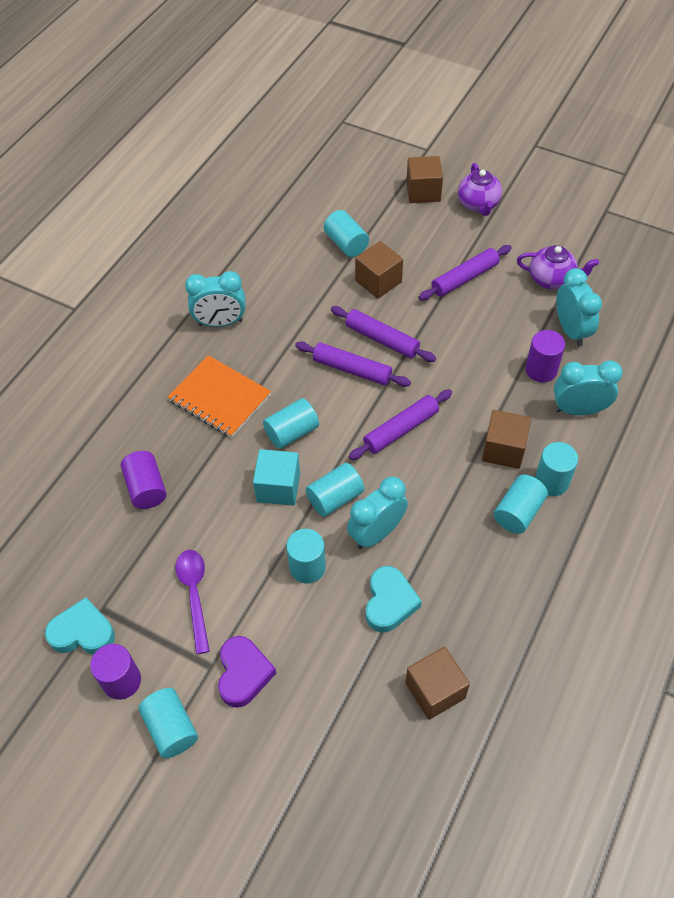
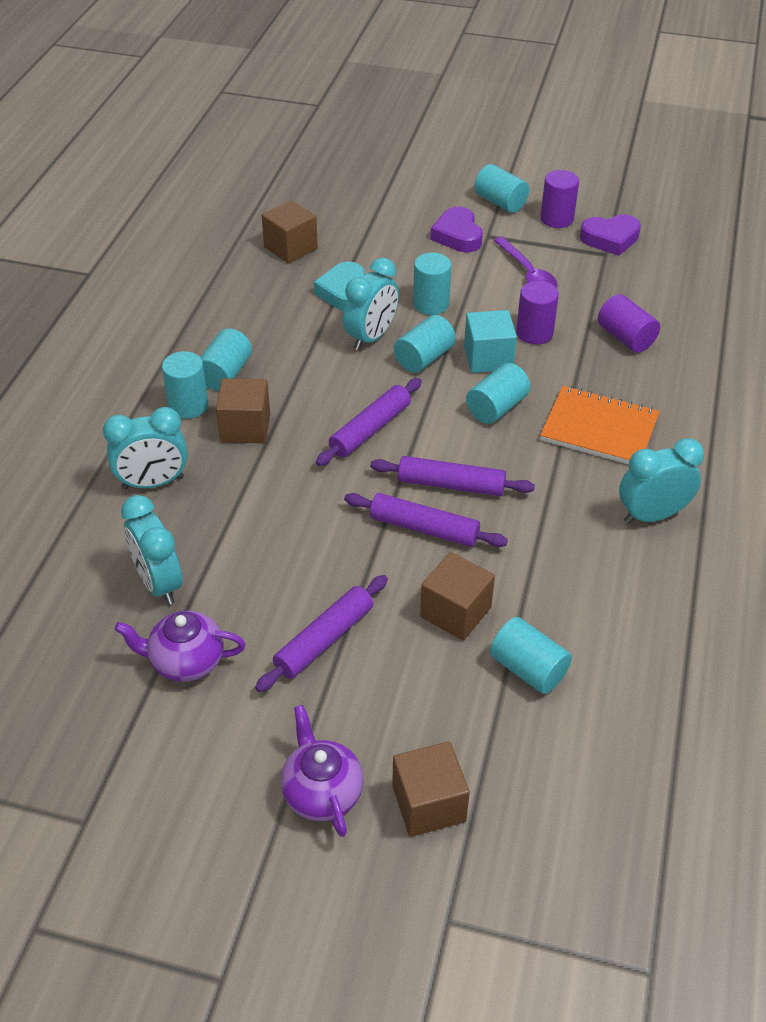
camera: 165 degrees right, 10 degrees down
(83, 632) = (610, 239): turquoise heart -> purple heart
(541, 370) = (202, 523): purple cylinder -> purple cylinder (534, 333)

